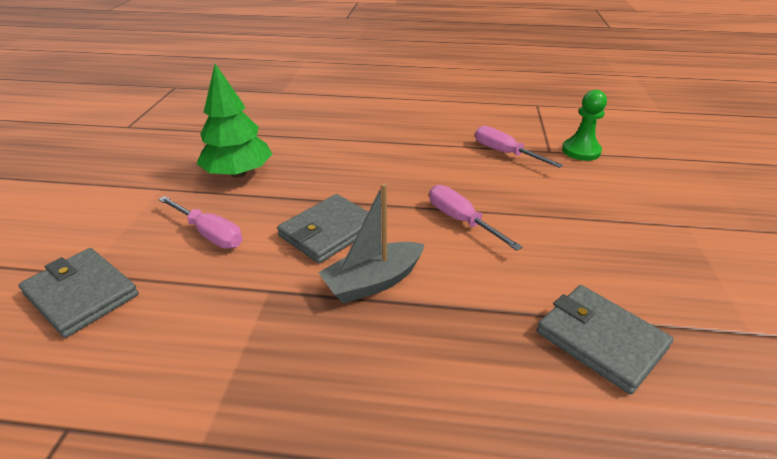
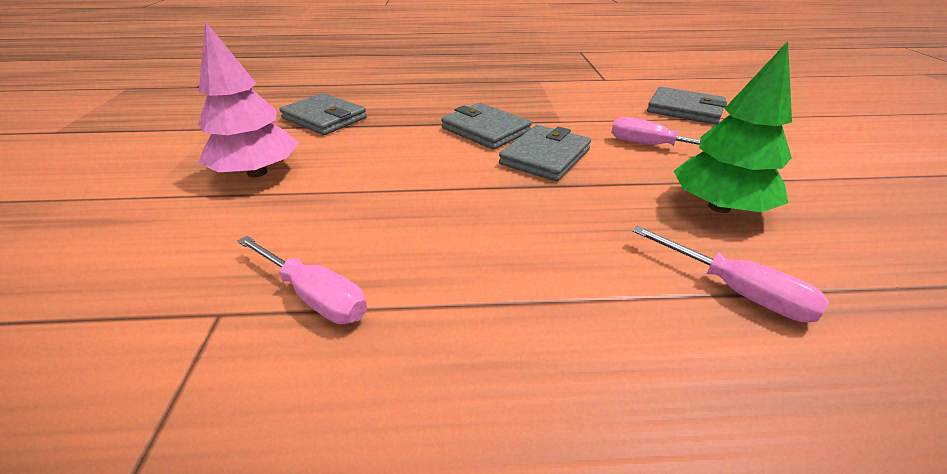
camera: 170 degrees right, 0 degrees up
(373, 282) = (485, 130): grey boat -> grey wallet
(461, 220) = (411, 178): pink screwdriver -> pink screwdriver (736, 291)
(581, 151) = (150, 321): green pawn -> none
(611, 242) = (257, 172): none -> pink tree

